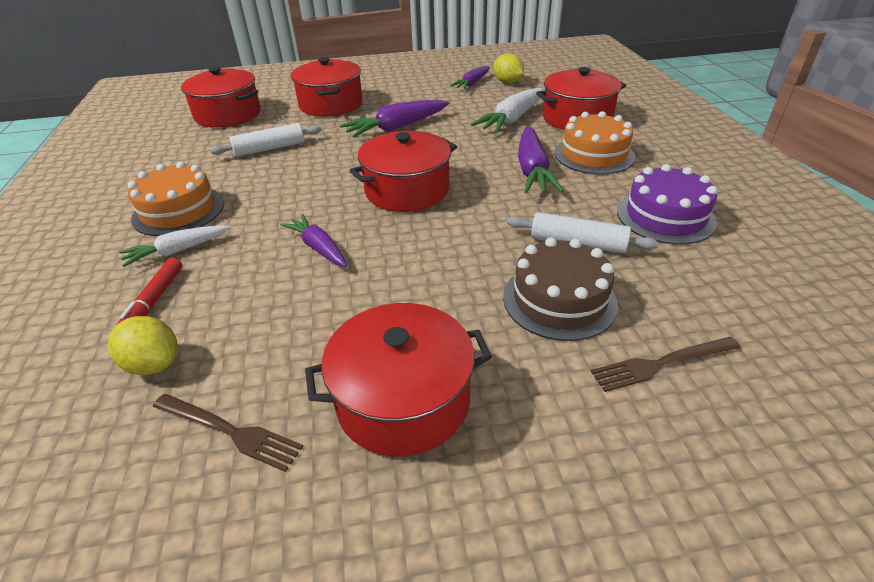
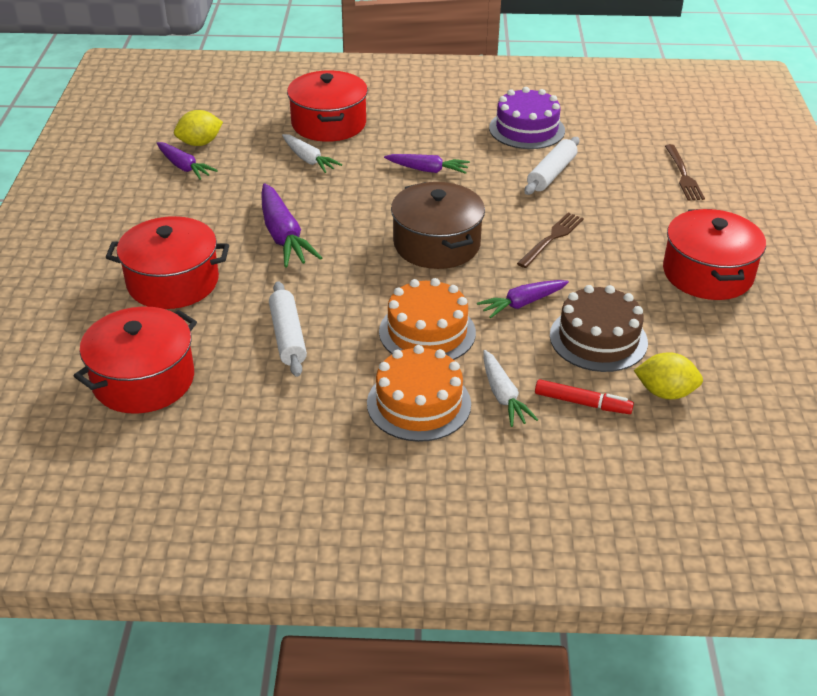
camera: 80 degrees left, 0 degrees up
(154, 364) = (665, 392): yellow lemon -> yellow lemon turned 60 degrees clockwise
(230, 431) = (732, 348): brown fork -> brown fork (552, 238)
(407, 190) = (436, 244): red pot -> brown pot
(512, 119) = (309, 160): white carrot -> white carrot, size x0.64
(532, 170) = (428, 170): purple carrot -> purple carrot, size x0.64
(559, 300) = (618, 196): brown cake -> brown cake (598, 339)
(594, 155) = (413, 133): orange cake -> orange cake (427, 332)

